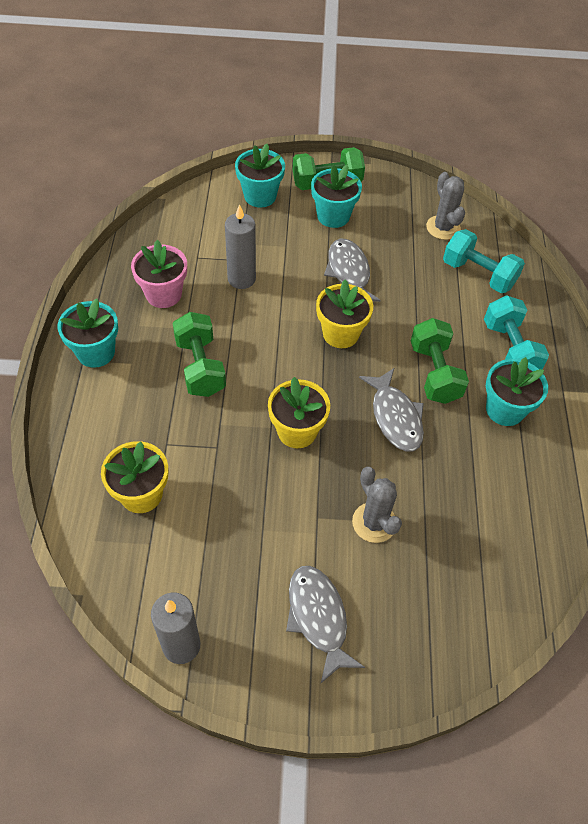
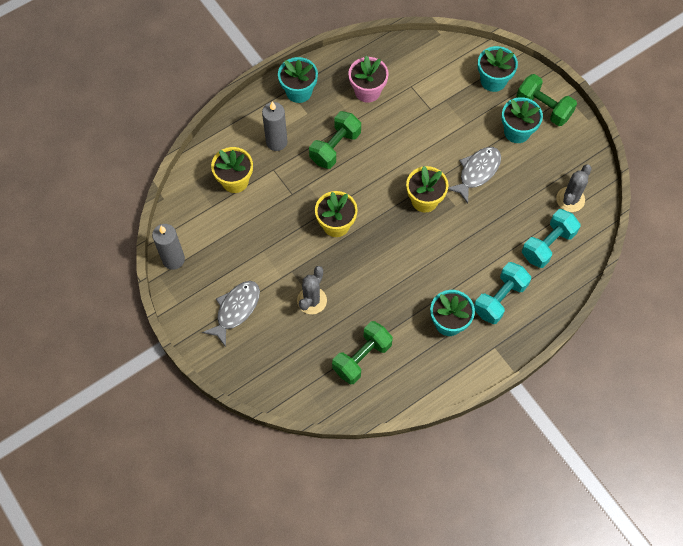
camera: 55 degrees right, 10 degrees up
(241, 279) = (416, 120): grey candle -> grey candle (276, 142)
(395, 417) = (390, 267): grey fish -> none
(434, 373) = (441, 268): green dumbbell -> green dumbbell (362, 357)
(478, 274) = (548, 245): turquoise dumbbell -> turquoise dumbbell turned 45 degrees clockwise

